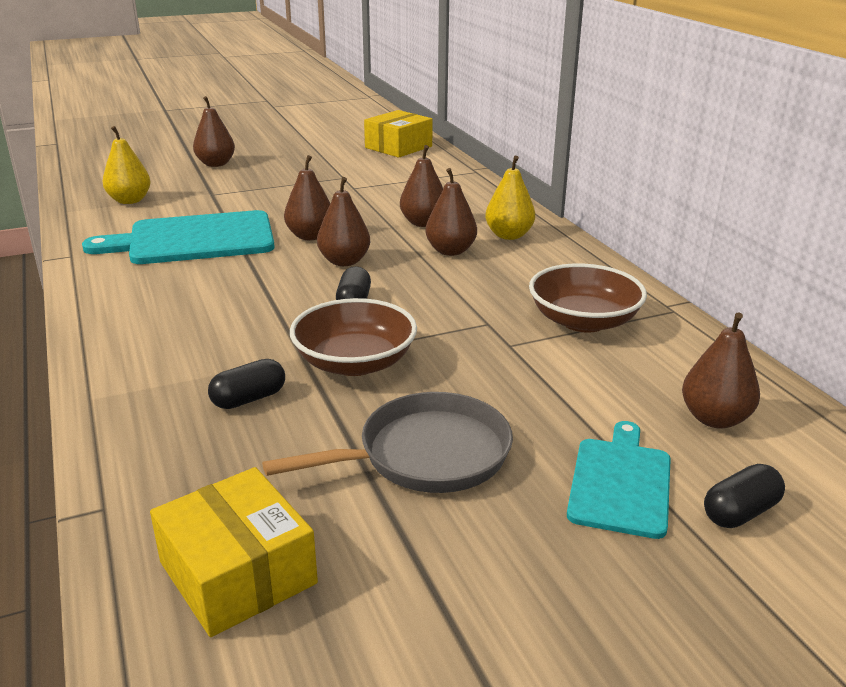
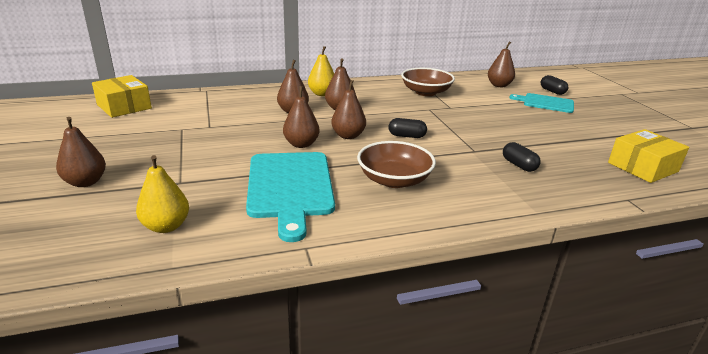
camera: 85 degrees left, 0 degrees up
(355, 363) = (475, 139): brown bowl -> brown bowl (394, 180)
(426, 455) = (546, 130): grey pan -> none

